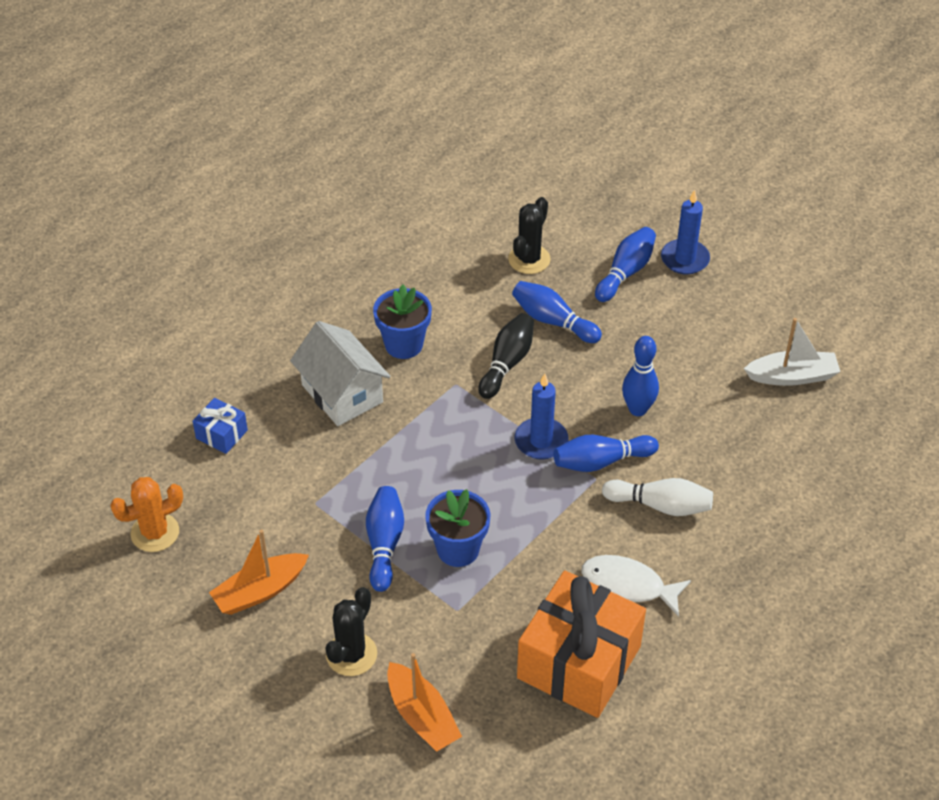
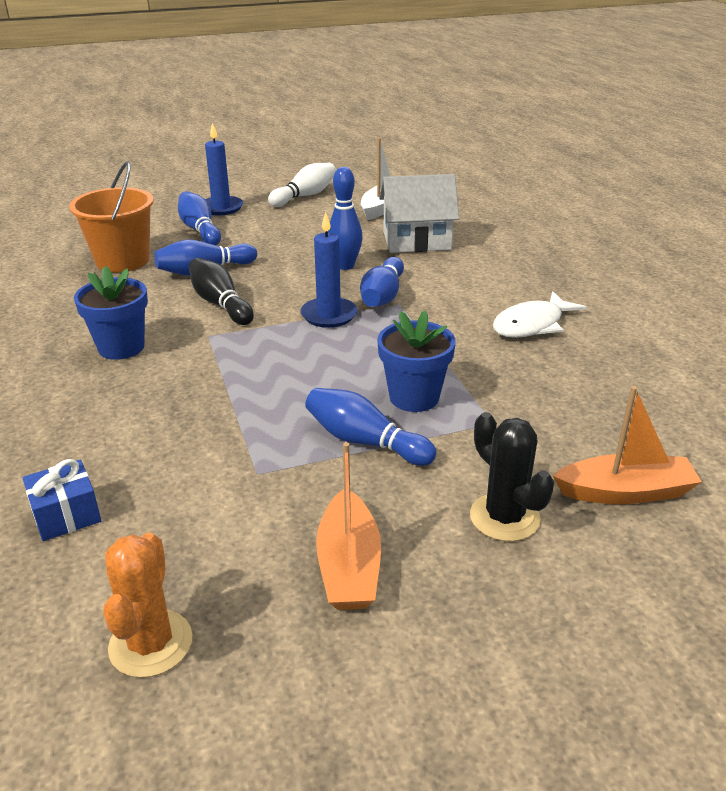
camera: 60 degrees left, 15 degrees down
(342, 393) = (130, 403): white house -> white house (416, 241)
(529, 259) = (122, 260): black cactus -> orange bucket
(579, 662) = (604, 374): orange gift -> none
(660, 505) = (455, 286): white bowling pin -> white bowling pin (305, 196)

